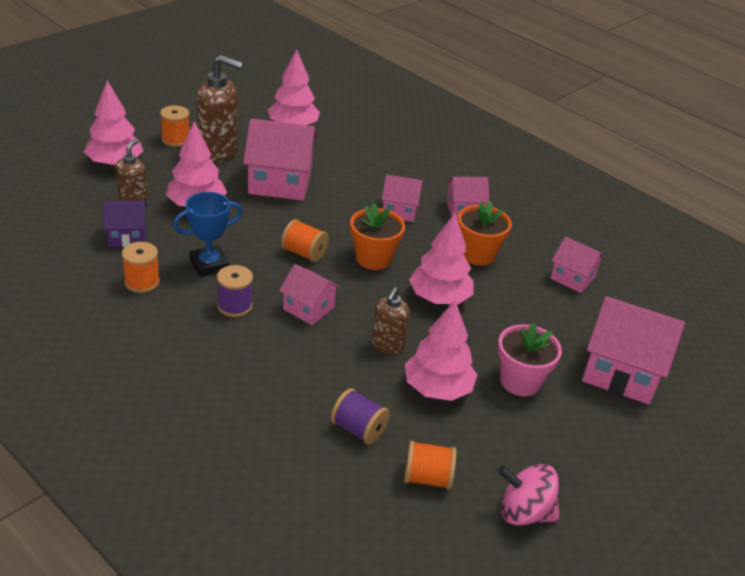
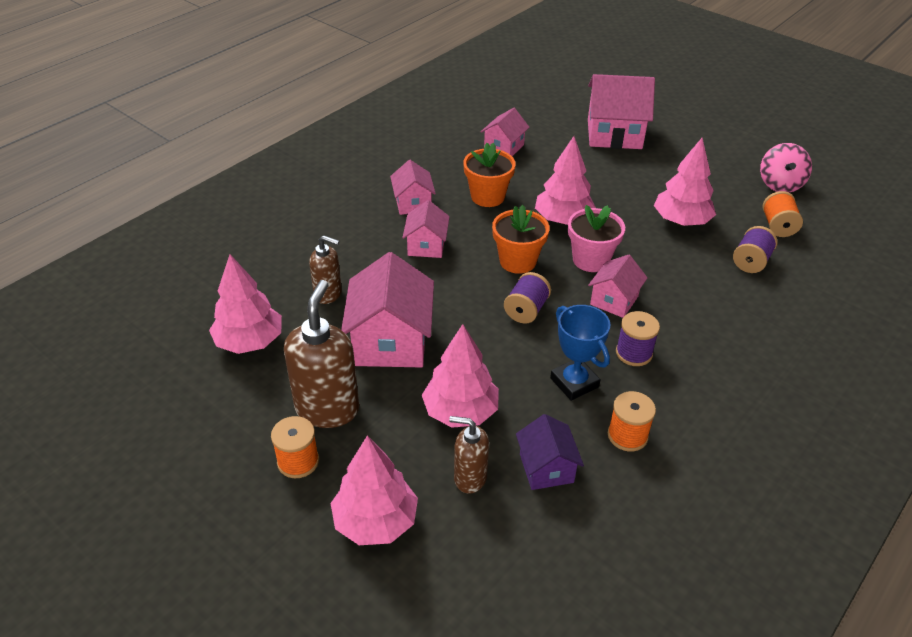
camera: 90 degrees left, 5 degrees up
(304, 253) = (526, 310): orange spool -> purple spool
(387, 345) = (642, 249): brown soap dispenser -> brown soap dispenser (328, 294)
(520, 381) = (650, 180): pink flower pot -> pink flower pot (591, 260)
(621, 372) = (614, 134): pink house -> pink house turned 75 degrees clockwise

